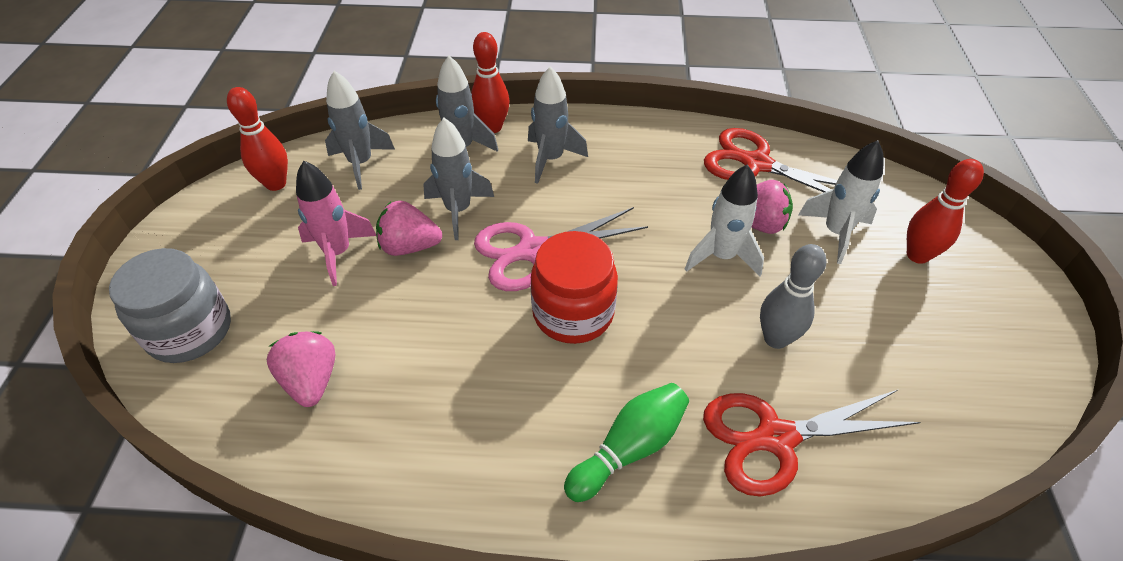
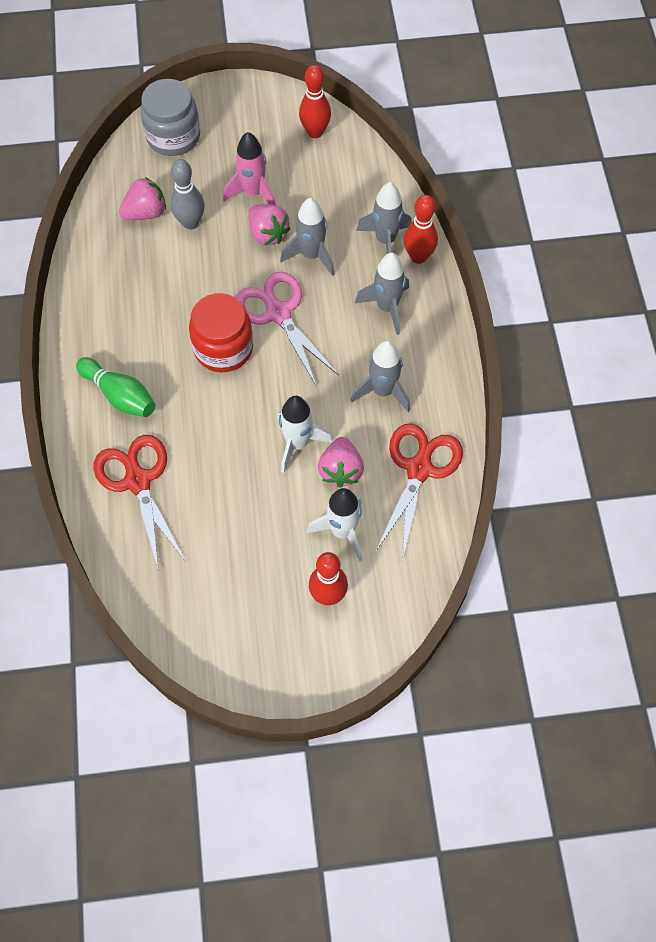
camera: 80 degrees right, 15 degrees up
(361, 163) = (350, 178): grey rocket -> grey rocket (383, 391)
(409, 246) = (268, 234): pink strawberry -> pink strawberry turned 150 degrees clockwise
(775, 338) = (221, 482): grey bowling pin -> grey bowling pin (190, 222)

